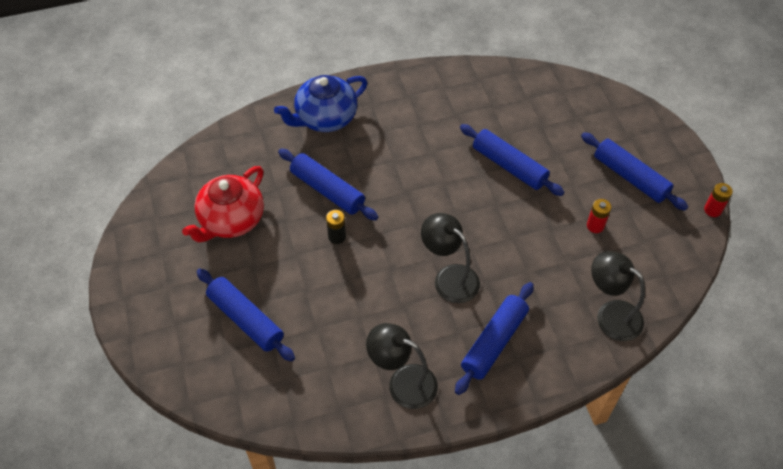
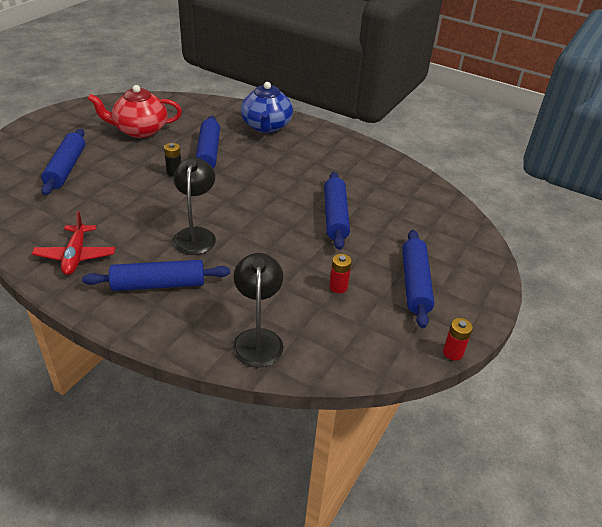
camera: 45 degrees right, 15 degrees down
(325, 118) = (266, 126): blue teapot -> blue teapot turned 105 degrees counterclockwise
(403, 382) = (76, 256): black lamp -> red plane

